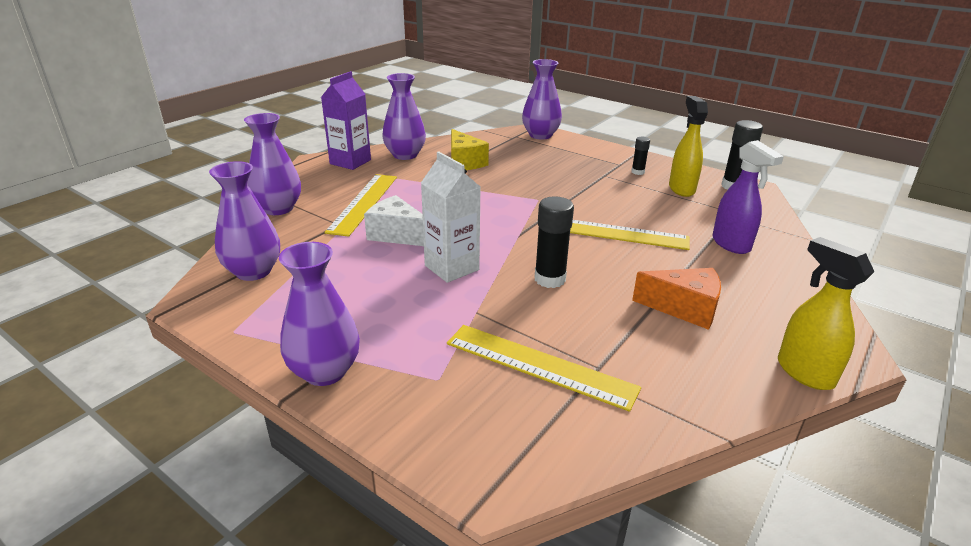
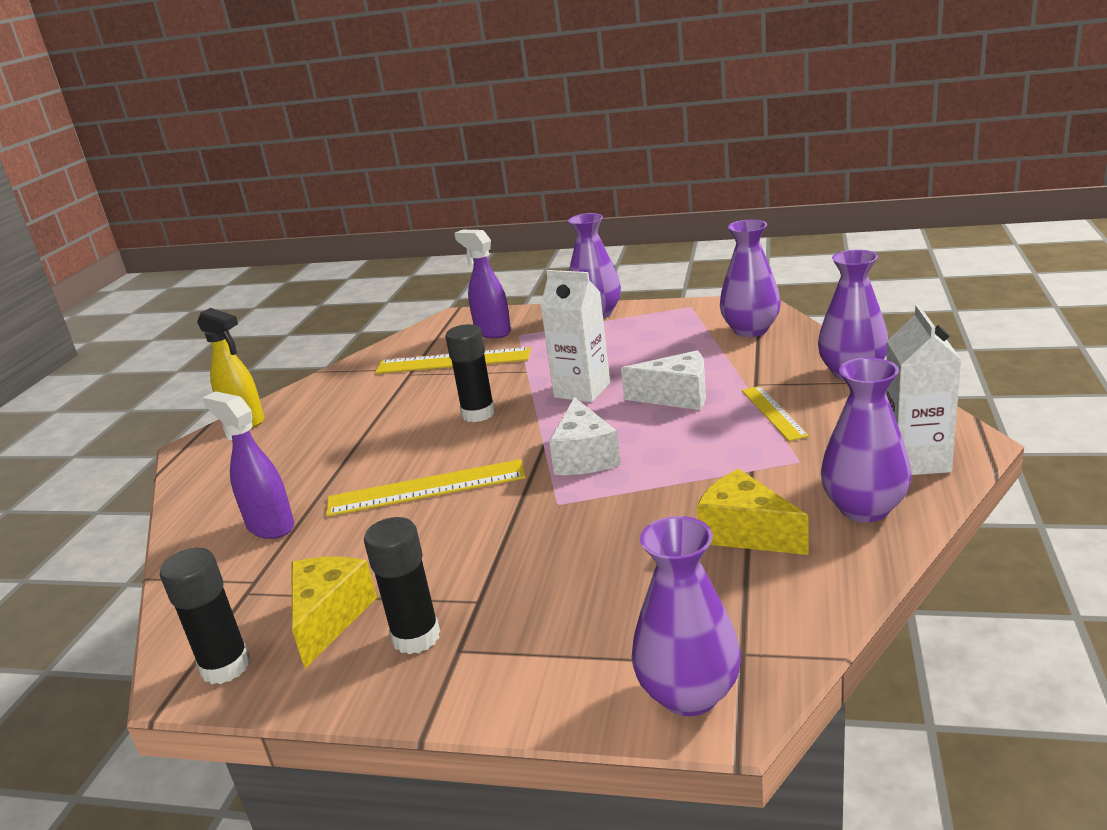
camera: 160 degrees right, 5 degrees down
(350, 162) = (916, 460): purple carton -> white carton
(363, 203) = (773, 412): yellow ruler -> yellow ruler, size x0.61
(462, 403) = (492, 332): none -> purple spray bottle
(500, 217) = (584, 457): none -> white cheese
(637, 172) = (416, 637): black glue stick -> black glue stick, size x1.76
(681, 189) = (329, 618): yellow spray bottle -> yellow cheese
(684, 308) = (339, 433): orange cheese -> none

